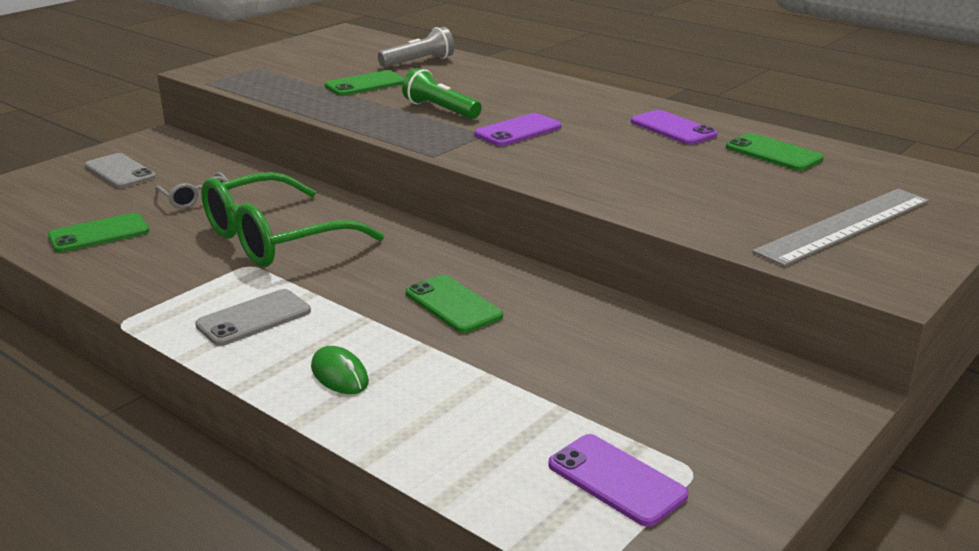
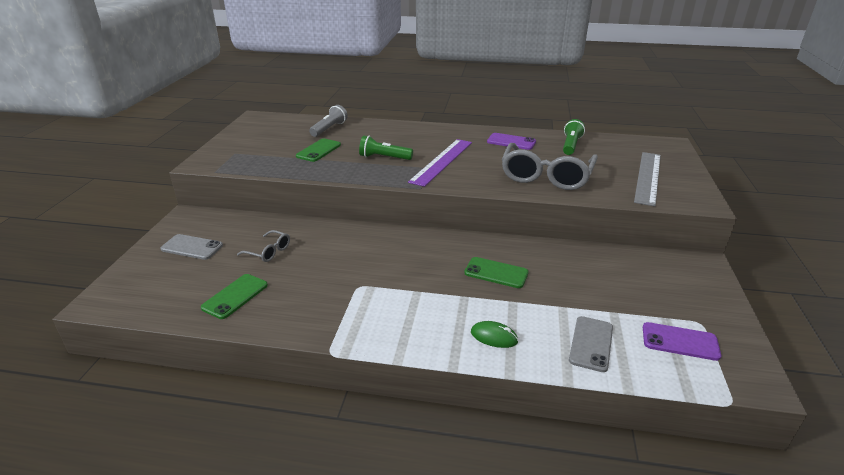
camera: 30 degrees left, 5 degrees up
(254, 318) = (405, 320): grey phone -> grey phone (591, 343)
(276, 238) = (352, 263): green glasses -> none
(518, 131) = (442, 161): purple phone -> purple ruler
(656, 183) = (546, 176): none -> grey glasses
(773, 153) = (571, 145): green phone -> green flashlight

